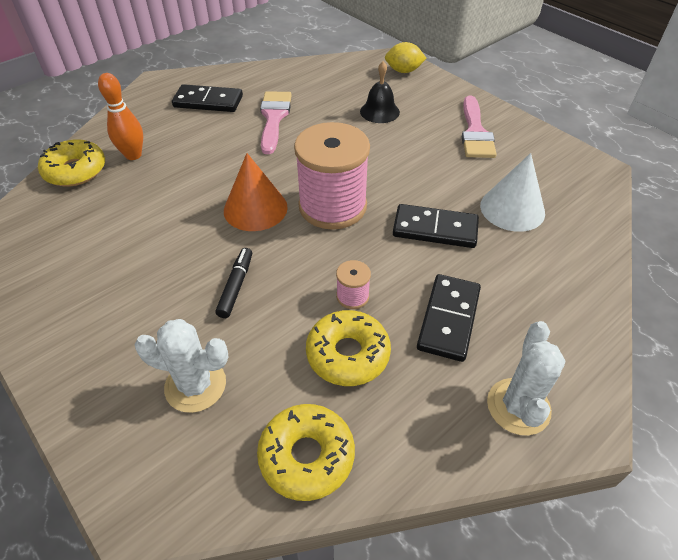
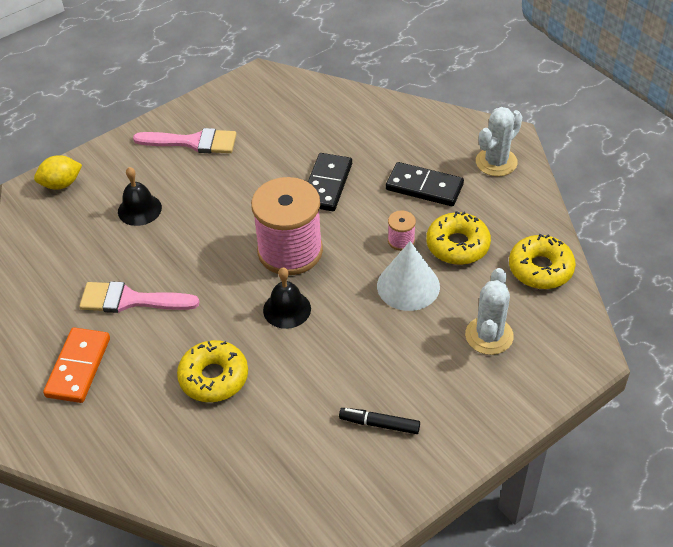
camera: 85 degrees left, 0 degrees up
(75, 171) = (199, 485): yellow donut -> yellow donut (214, 377)
(133, 155) = (178, 430): orange bowling pin -> none
(208, 101) = (78, 367): black domino -> orange domino
(236, 286) = (388, 317): black marker -> black marker (379, 424)
(255, 208) = (287, 309): orange cone -> black bell
(403, 71) = (61, 184): yellow lemon -> yellow lemon turned 60 degrees clockwise
(512, 209) = (306, 135): white cone -> white cone (408, 286)
(518, 406) = (496, 162): white cactus -> white cactus turned 60 degrees counterclockwise

